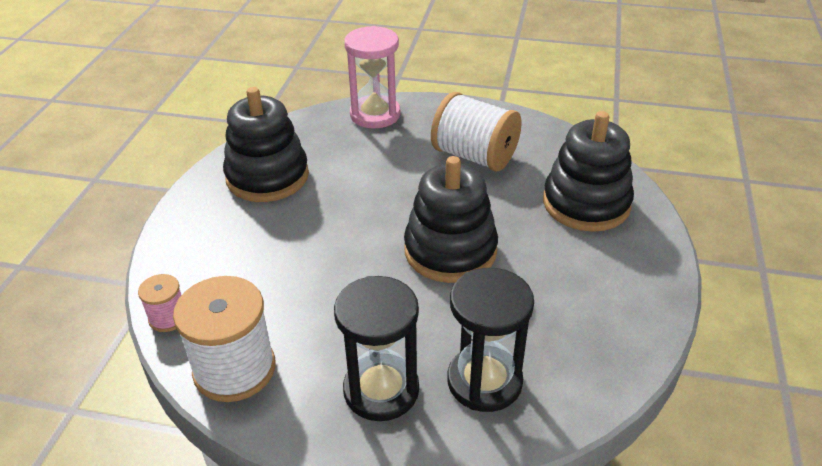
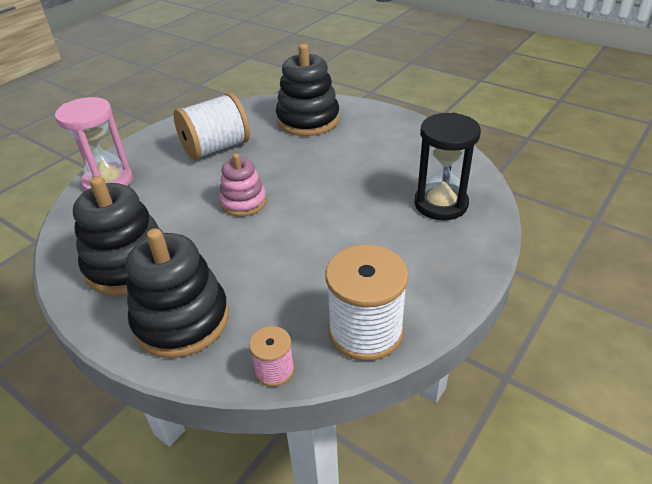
camera: 65 degrees left, 0 degrees up
(381, 390) = (427, 252): black hourglass -> none
(392, 211) = (243, 202): none -> pink stacking toy
(450, 251) = (310, 186): black stacking toy -> black stacking toy (181, 320)

